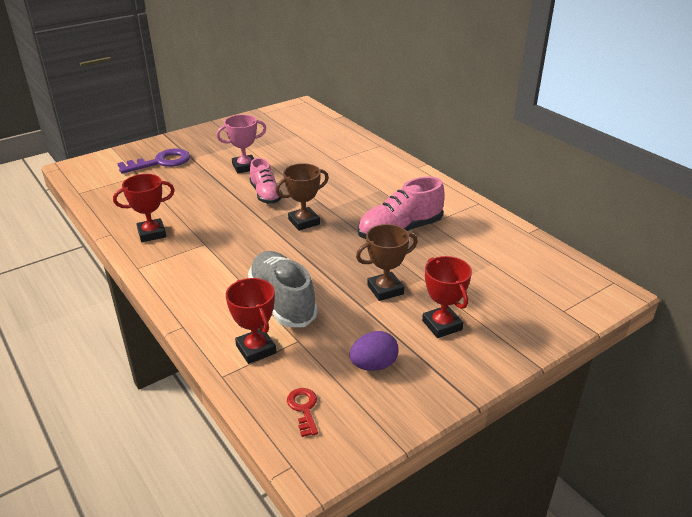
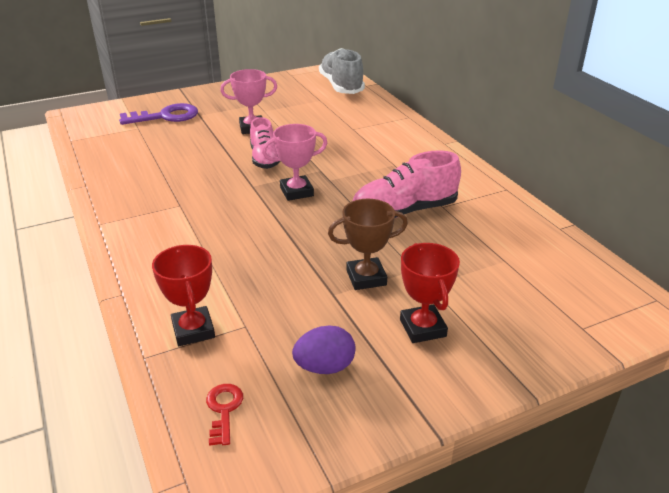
camera: 10 degrees right, 0 degrees up
(152, 233) = (128, 189): red trophy -> none
(282, 301) = (243, 278): grey shoe -> grey shoe (341, 86)
(304, 222) = (296, 192): brown trophy -> pink trophy

